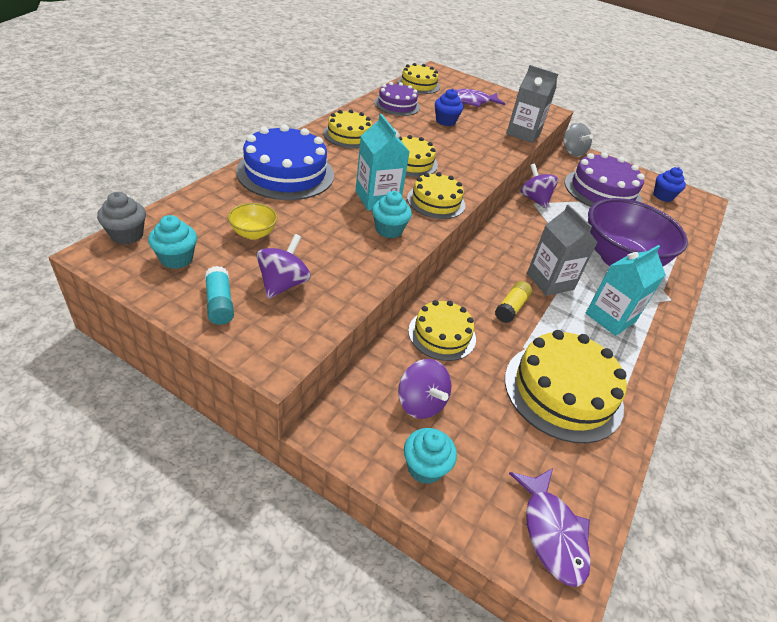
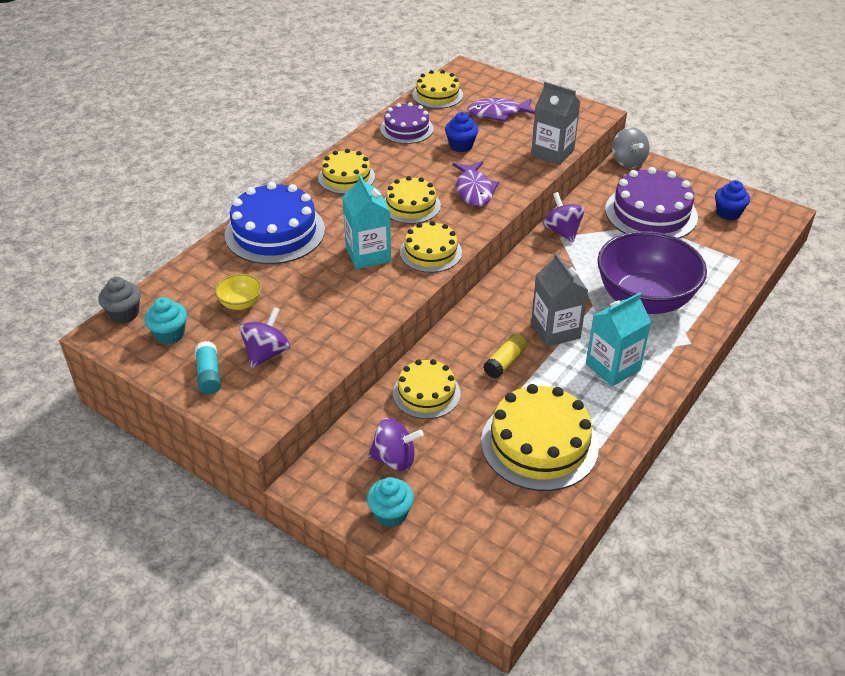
camera: 10 degrees right, 0 degrees up
(389, 230) = (375, 289): turquoise cupcake -> none
(420, 403) = (395, 459): purple spinning top -> purple spinning top turned 60 degrees counterclockwise
(551, 532) = (496, 564): purple fish -> purple fish (474, 190)

